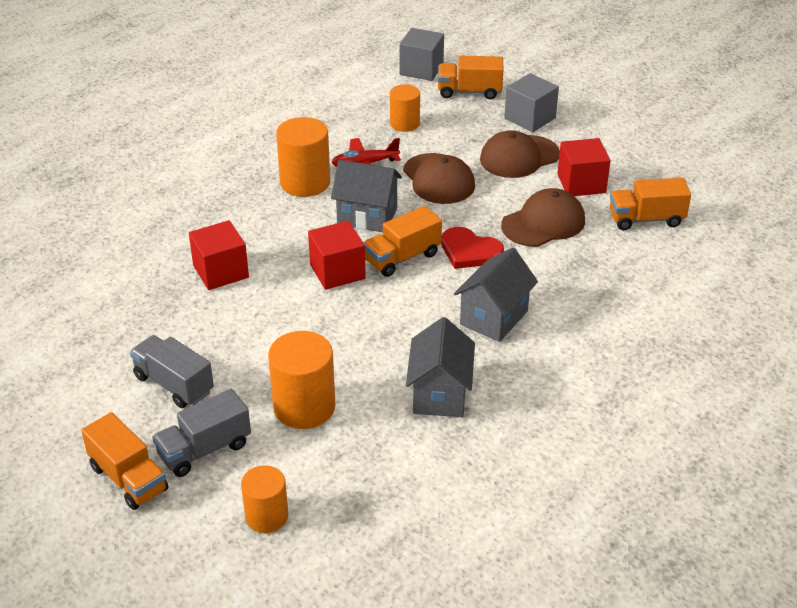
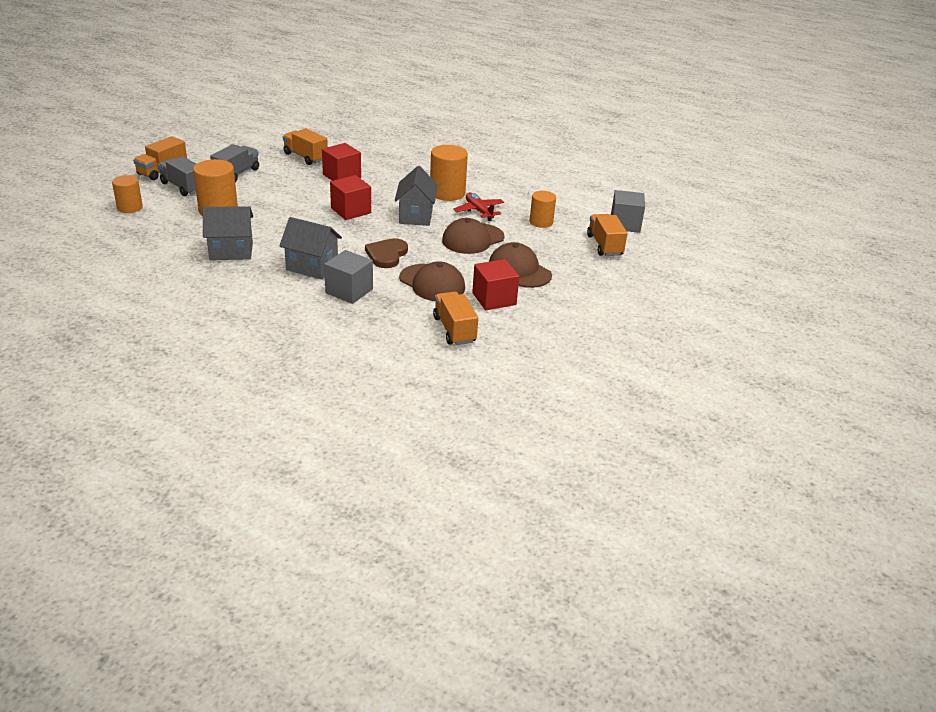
camera: 75 degrees right, 5 degrees down
(402, 257) = (372, 231): orange truck -> orange truck (305, 157)
(469, 251) = (387, 255): red heart -> brown heart
(530, 118) = (580, 273): grey cube -> grey cube (349, 291)

